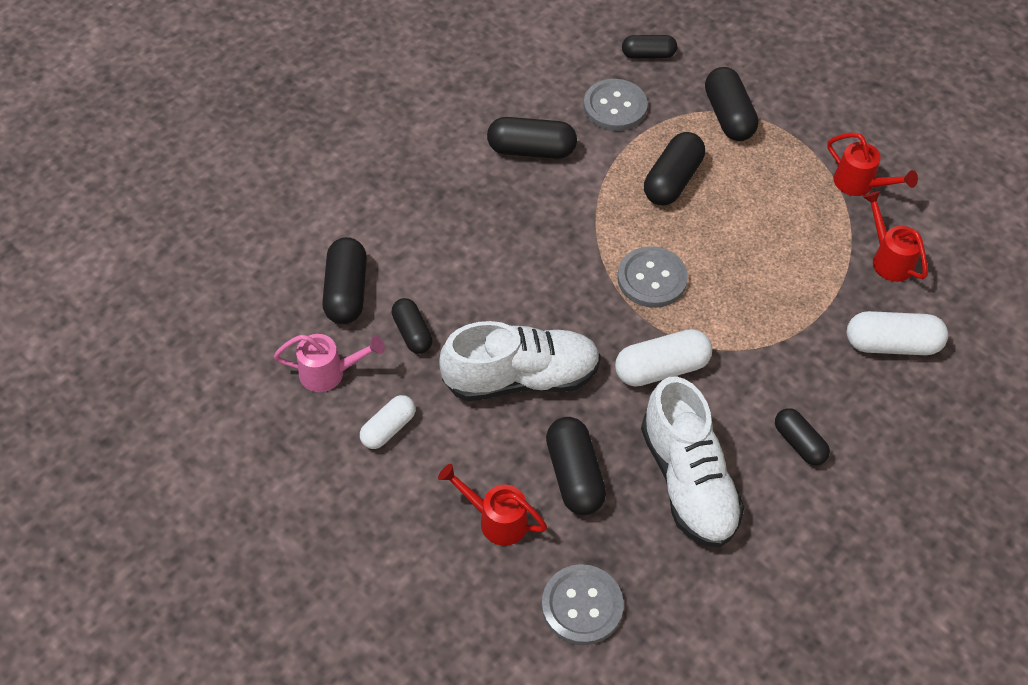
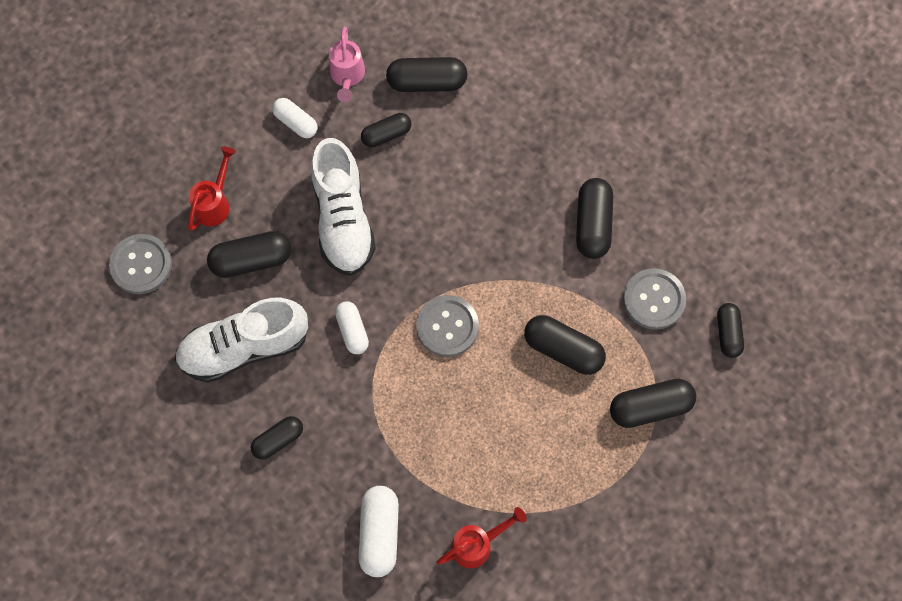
camera: 90 degrees right, 15 degrees up
(661, 368) = (352, 331): white capsule -> white capsule, size x0.65
(860, 184) = (568, 528): red watering can -> none

